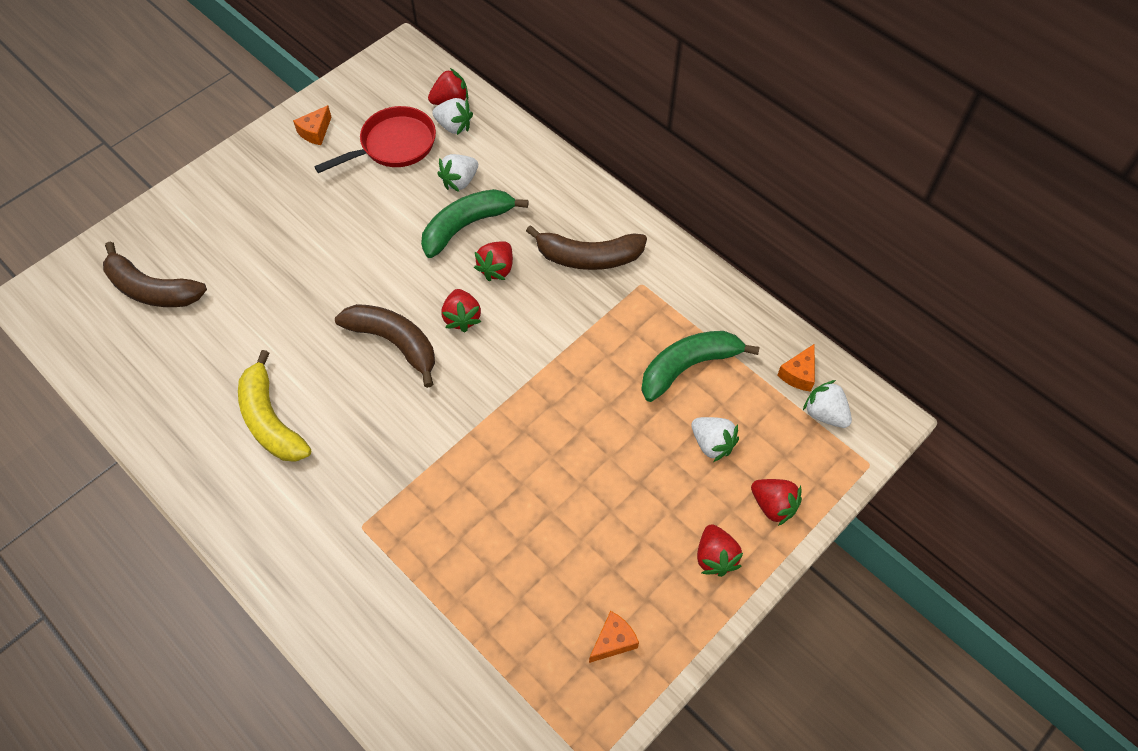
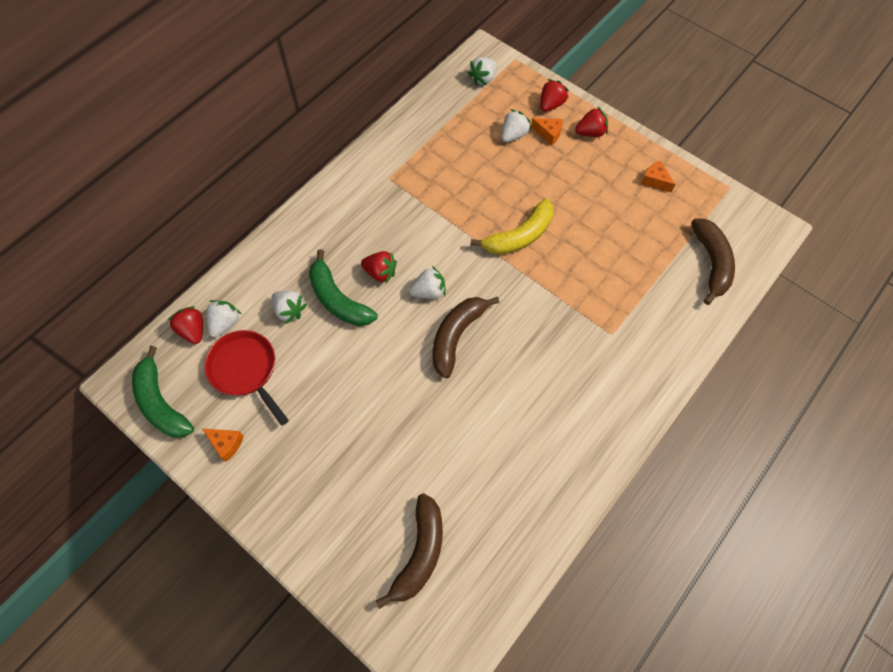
camera: 95 degrees left, 5 degrees up
(271, 420) = (537, 415): yellow banana -> yellow banana (519, 236)
(462, 318) = (429, 291): red strawberry -> white strawberry
(588, 257) = (366, 212): brown banana -> brown banana (711, 263)
(688, 367) = (456, 148): green banana -> green banana (161, 402)
(798, 374) = (455, 91): orange cheese -> orange cheese (548, 134)

